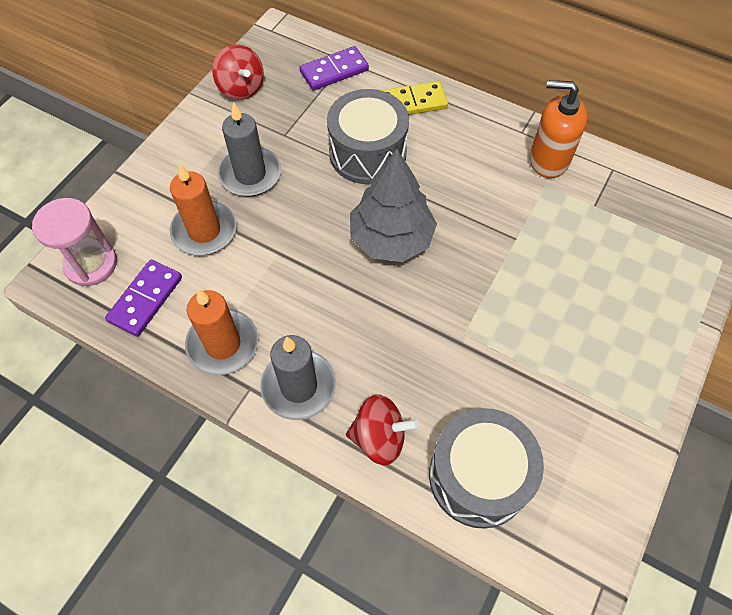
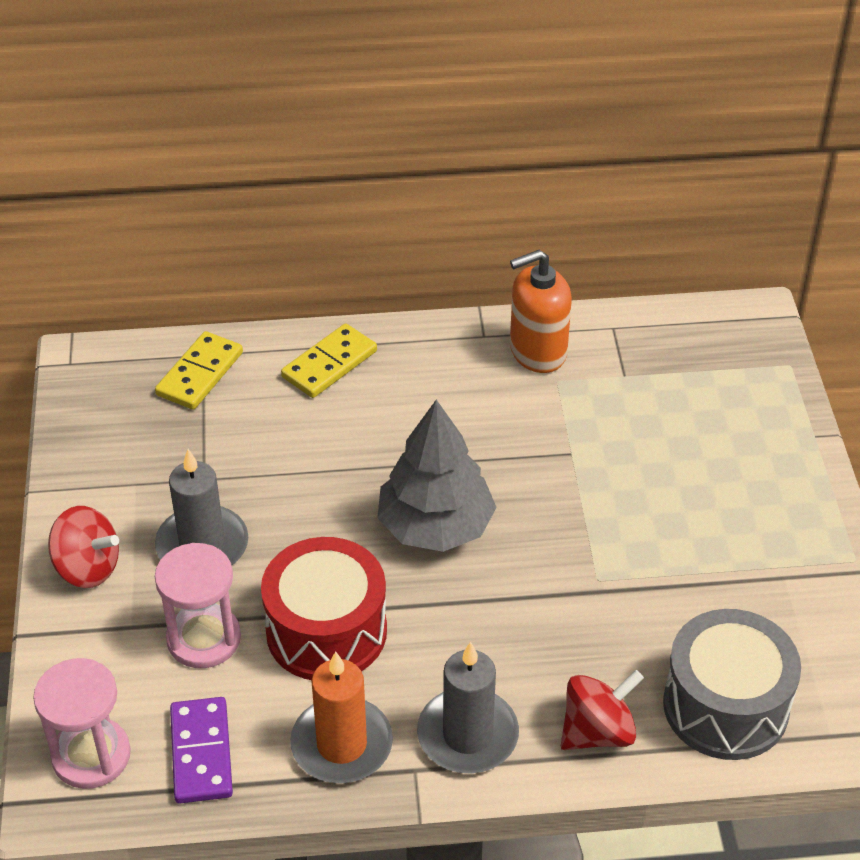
camera: 35 degrees left, 15 degrees down
(204, 231) = (204, 638): orange candle -> pink hourglass
(241, 88) = (96, 452): red spinning top -> red spinning top (88, 568)
(273, 267) = (326, 631): none -> red drum
(334, 71) = (199, 374): purple domino -> yellow domino
(367, 153) = (326, 448): grey drum -> none

